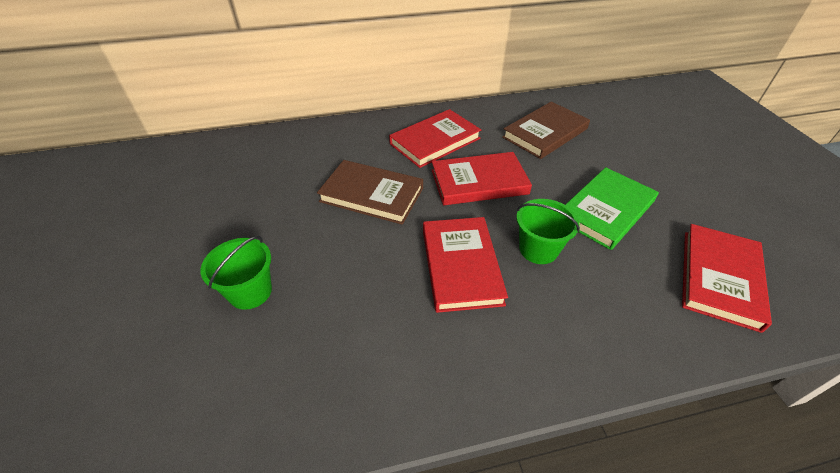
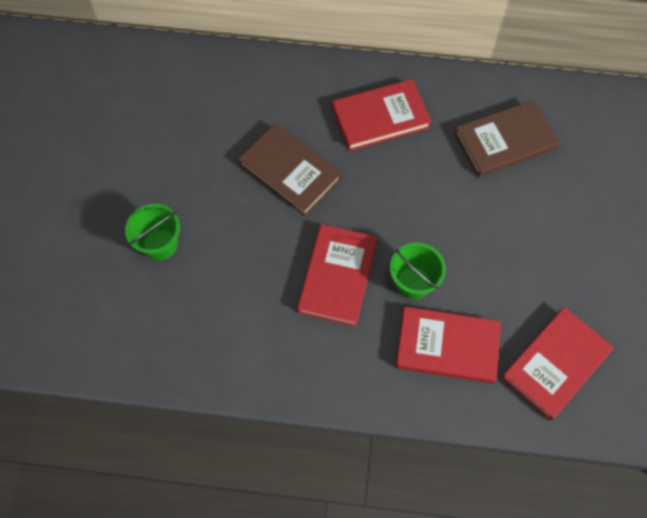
camera: 20 degrees right, 20 degrees up
(479, 182) = (399, 188): red book -> red book (447, 346)
(606, 210) = (503, 262): green book -> none

